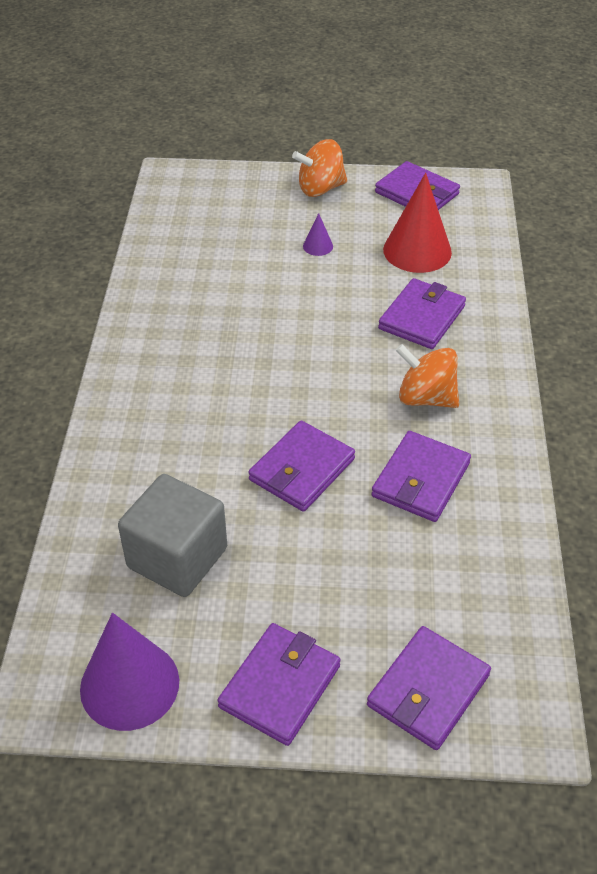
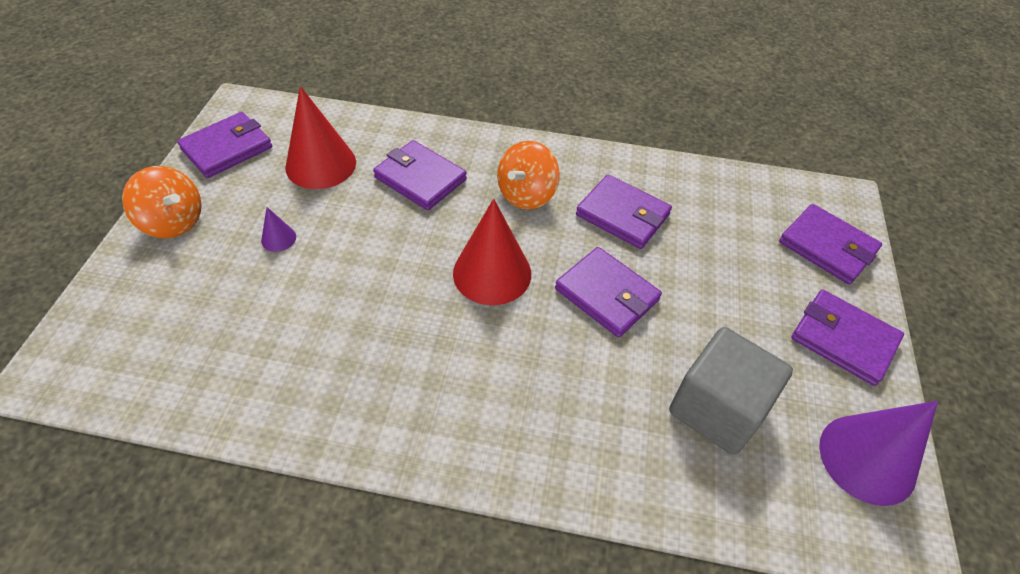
camera: 85 degrees left, 5 degrees up
(310, 382) = (492, 273): none -> red cone
(320, 188) = (173, 222): orange spinning top -> orange spinning top turned 45 degrees counterclockwise

